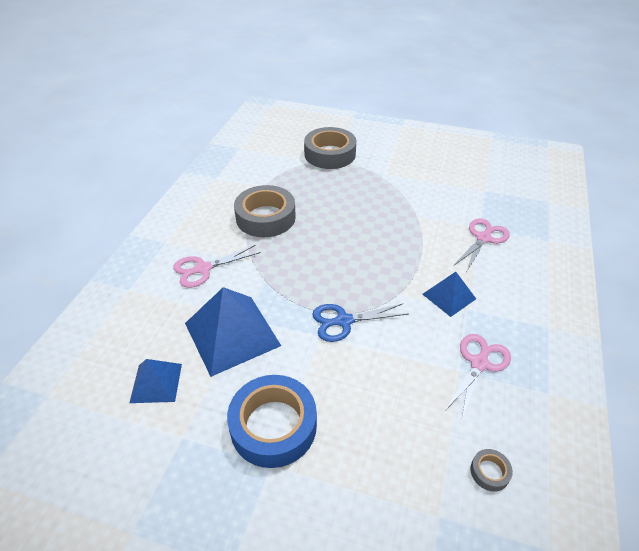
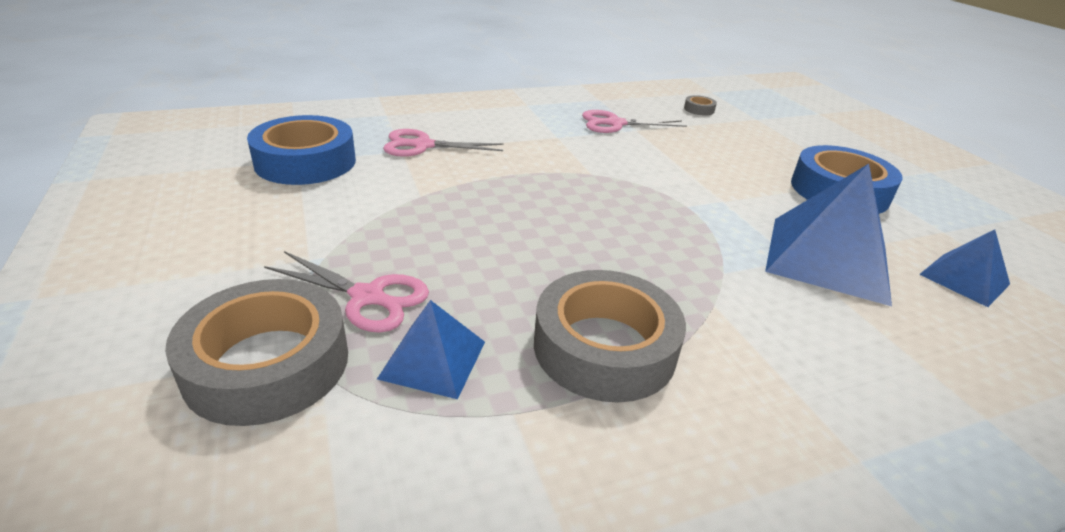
camera: 130 degrees left, 10 degrees down
(202, 269) = (811, 351): pink scissors -> pink scissors (368, 297)
(343, 321) = (682, 194): blue scissors -> none
(449, 296) = (553, 148): blue pyramid -> blue pyramid (433, 359)
(481, 192) = (305, 162): none -> blue tape

